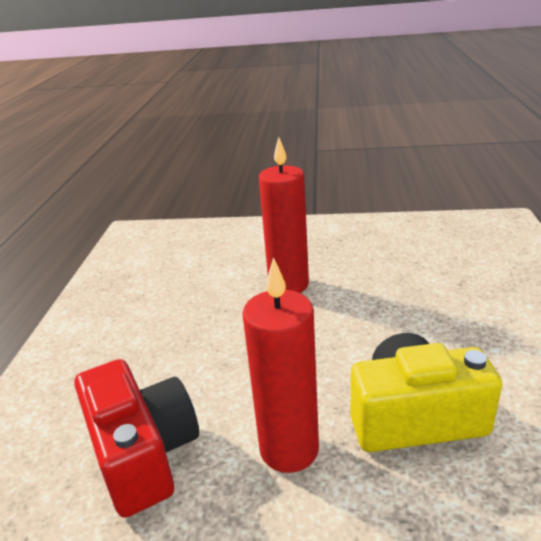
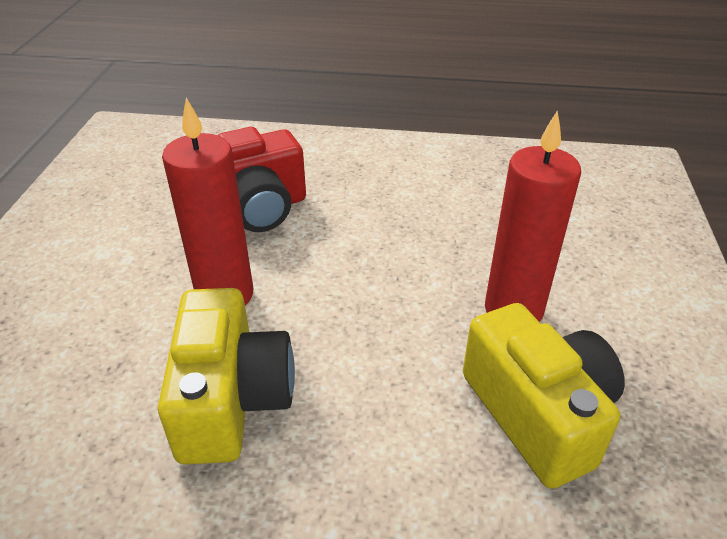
camera: 90 degrees right, 10 degrees up
(374, 277) = (538, 414): none -> yellow camera

